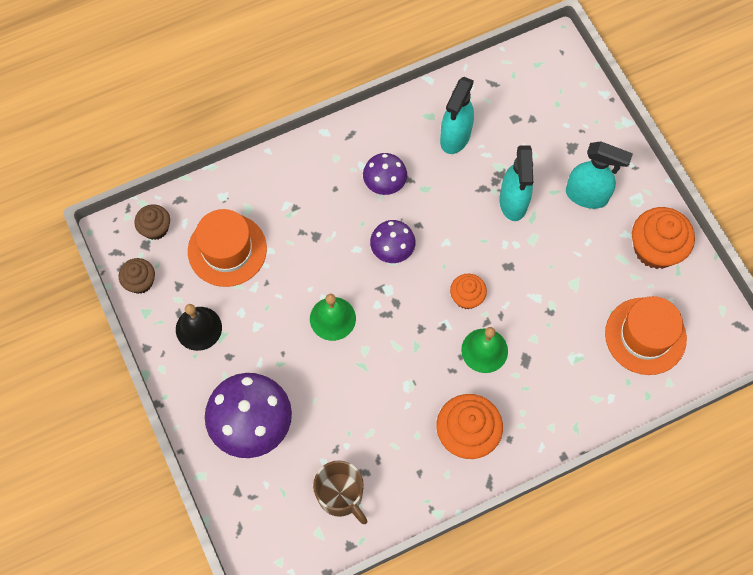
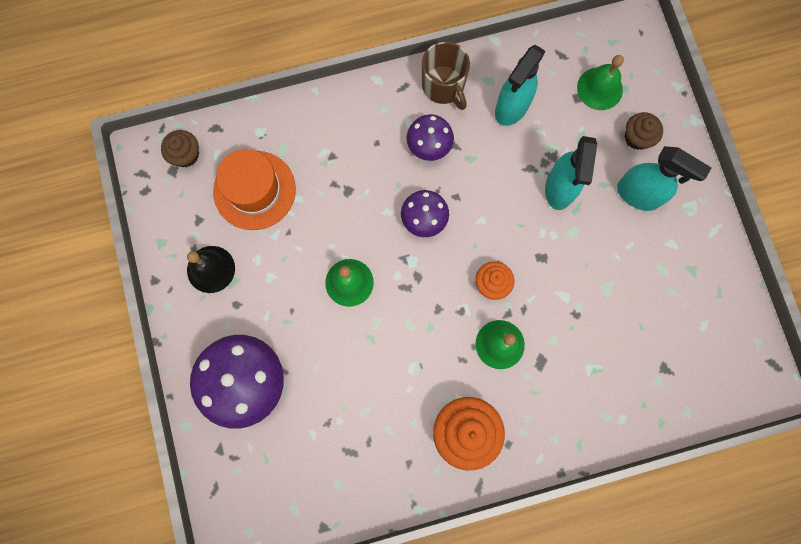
camera: 10 degrees right, 10 degrees up
(140, 282) = (160, 209): brown cupcake -> brown cupcake (637, 137)
(341, 495) = (324, 473): brown mug -> brown mug (444, 86)
(533, 107) = (599, 88): none -> green bell
(645, 336) = (671, 358): orange hat -> none
(655, 249) = (700, 265): orange cupcake -> none

